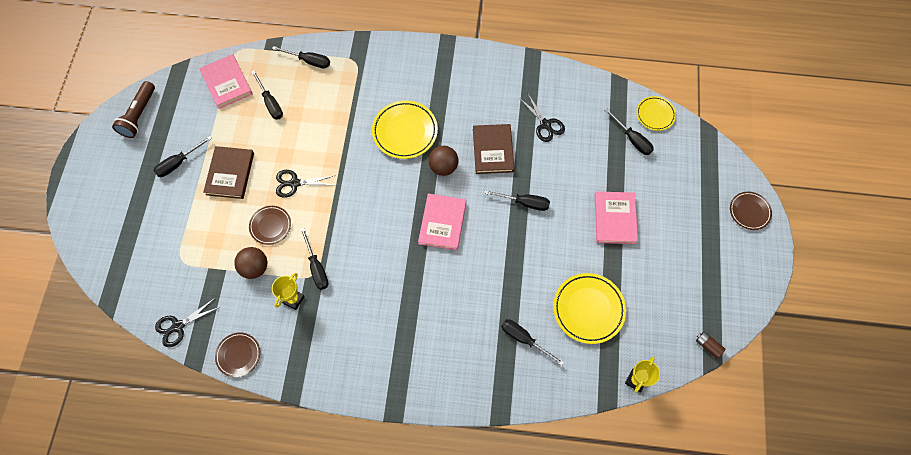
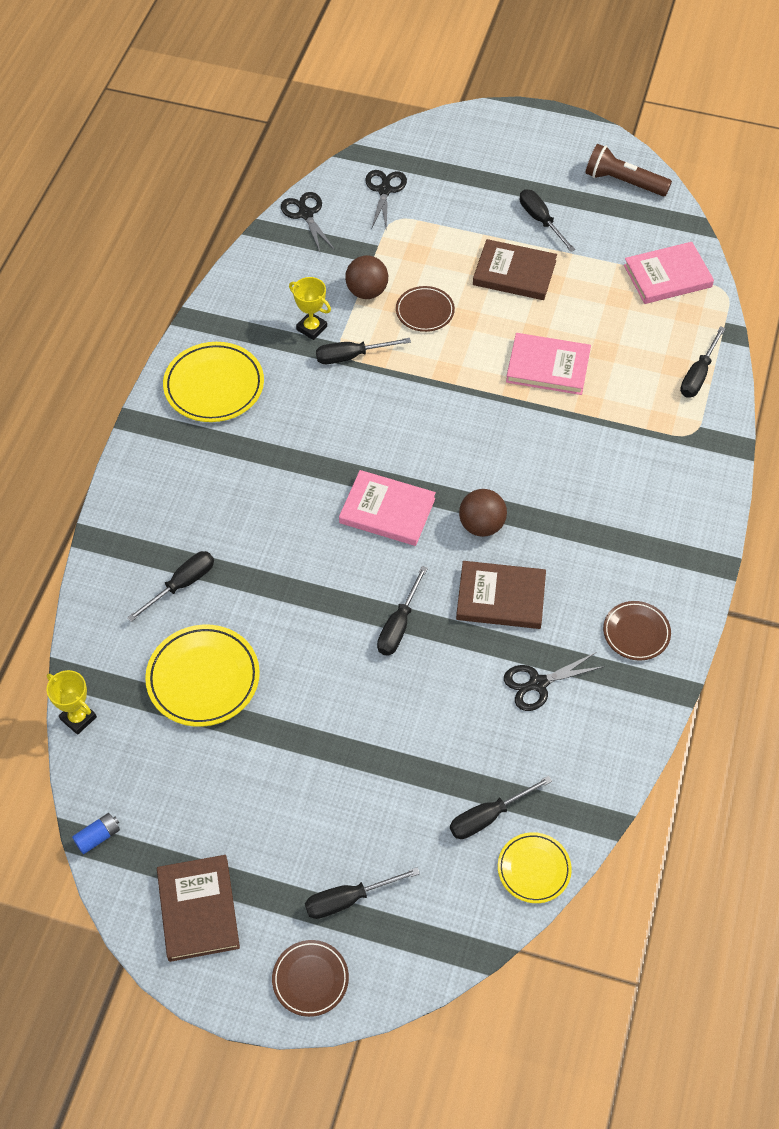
camera: 100 degrees right, 10 degrees down
(238, 355) = (252, 269): brown plate -> brown plate (636, 633)
(270, 103) = (626, 324): black screwdriver -> black screwdriver (348, 899)
(294, 183) = (486, 342): black scissors -> black scissors (384, 190)
(405, 131) = (553, 483): yellow plate -> yellow plate (214, 386)
(615, 219) = (344, 751): pink book -> pink book (548, 367)
(708, 346) = (98, 837): brown battery -> blue battery
(732, 277) = (198, 909): none -> brown book

